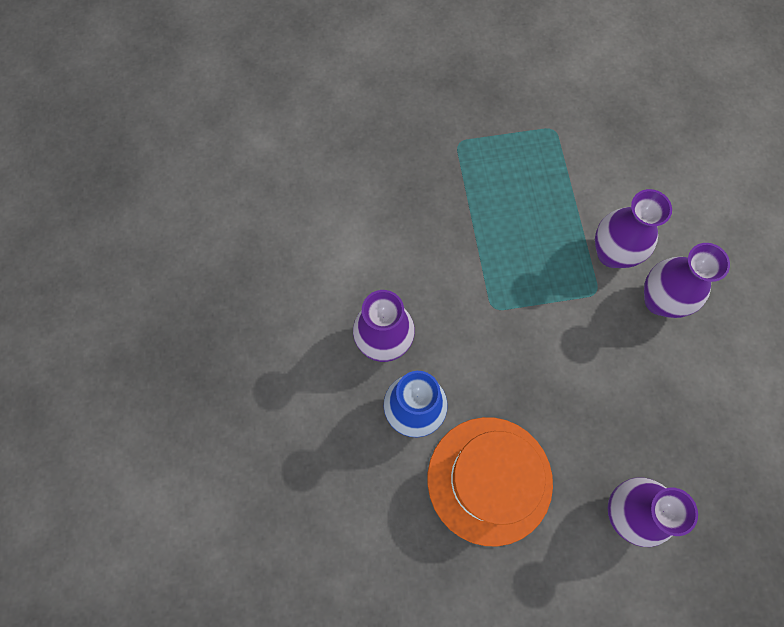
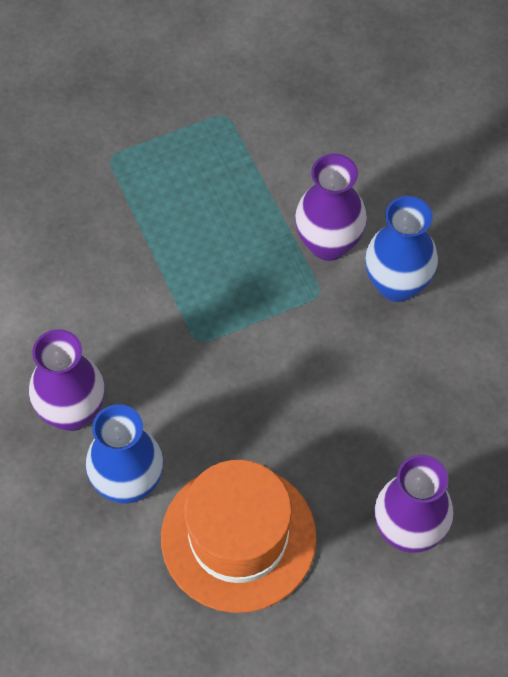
camera: 15 degrees left, 10 degrees down
(660, 300) = (397, 284): purple vase -> blue vase

